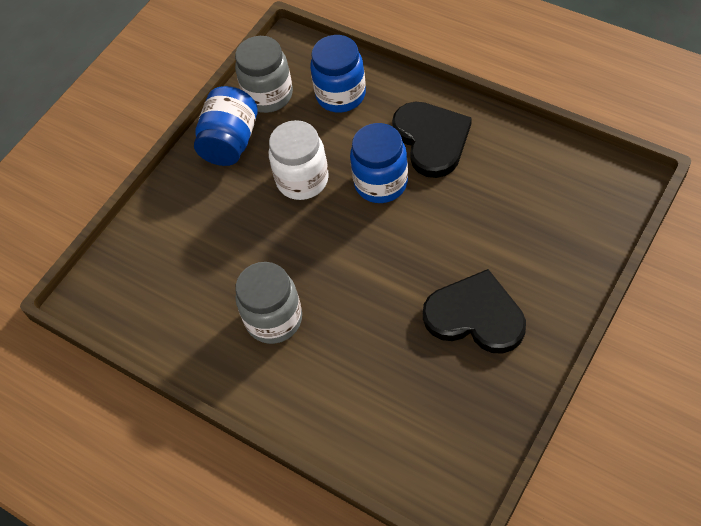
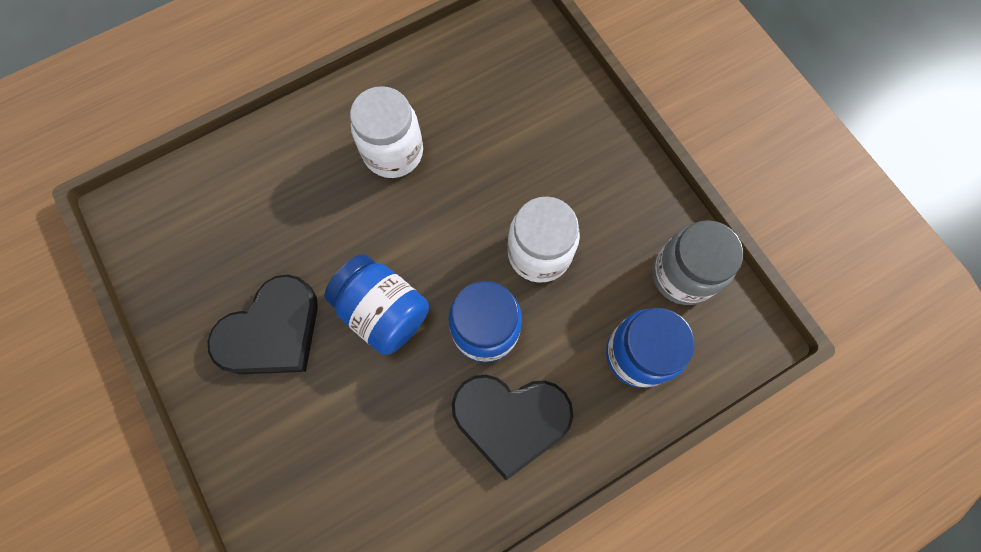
camera: 110 degrees right, 15 degrees up
(230, 142) = (635, 206): blue jar -> blue jar (383, 312)
(274, 319) = (393, 152): grey jar -> white jar

